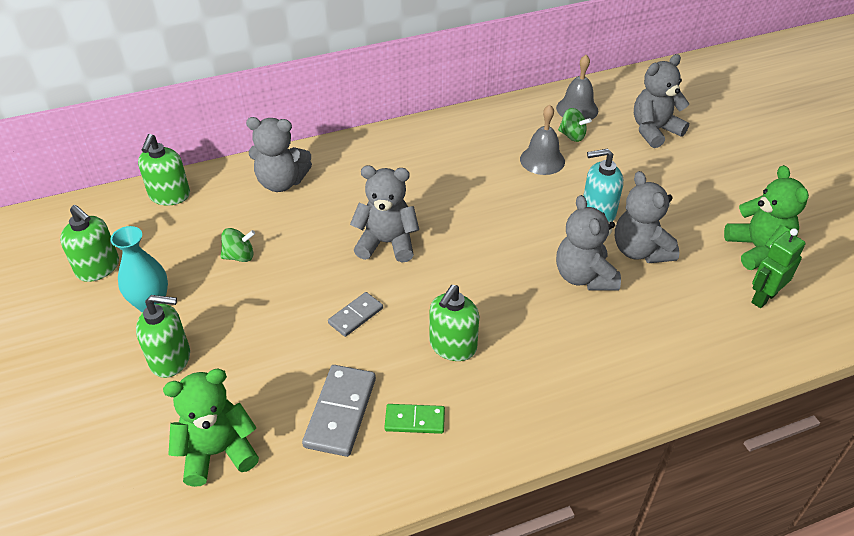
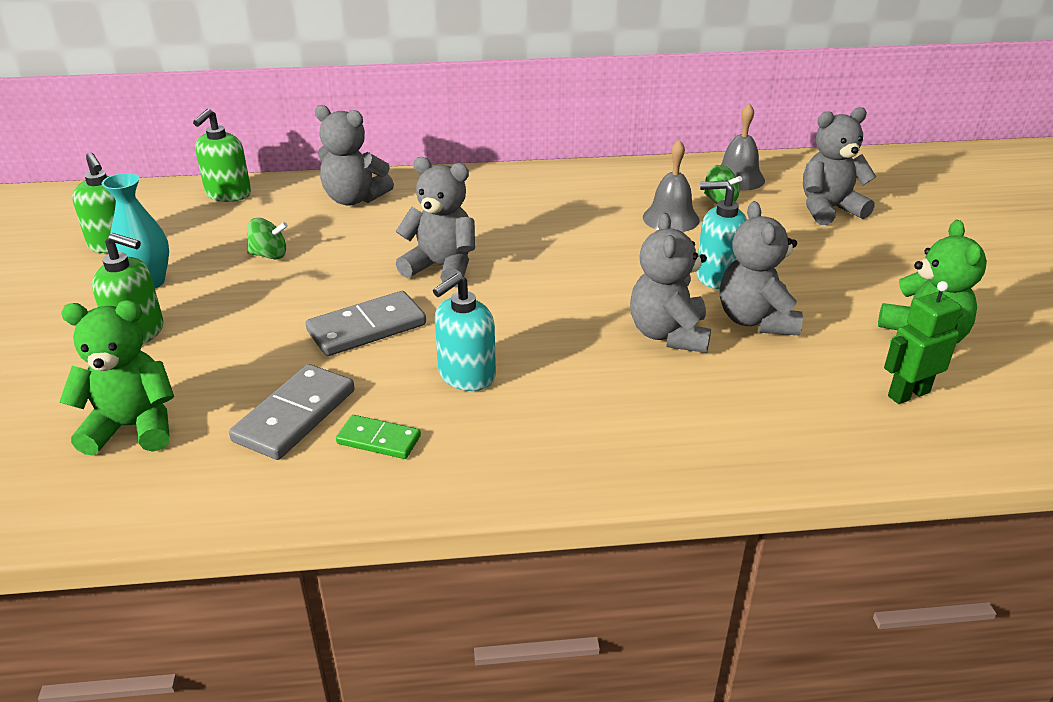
camera: 15 degrees right, 10 degrees down
(355, 316) = (367, 328): grey domino -> grey domino, size x1.65
(452, 346) = (466, 375): green soap dispenser -> turquoise soap dispenser

